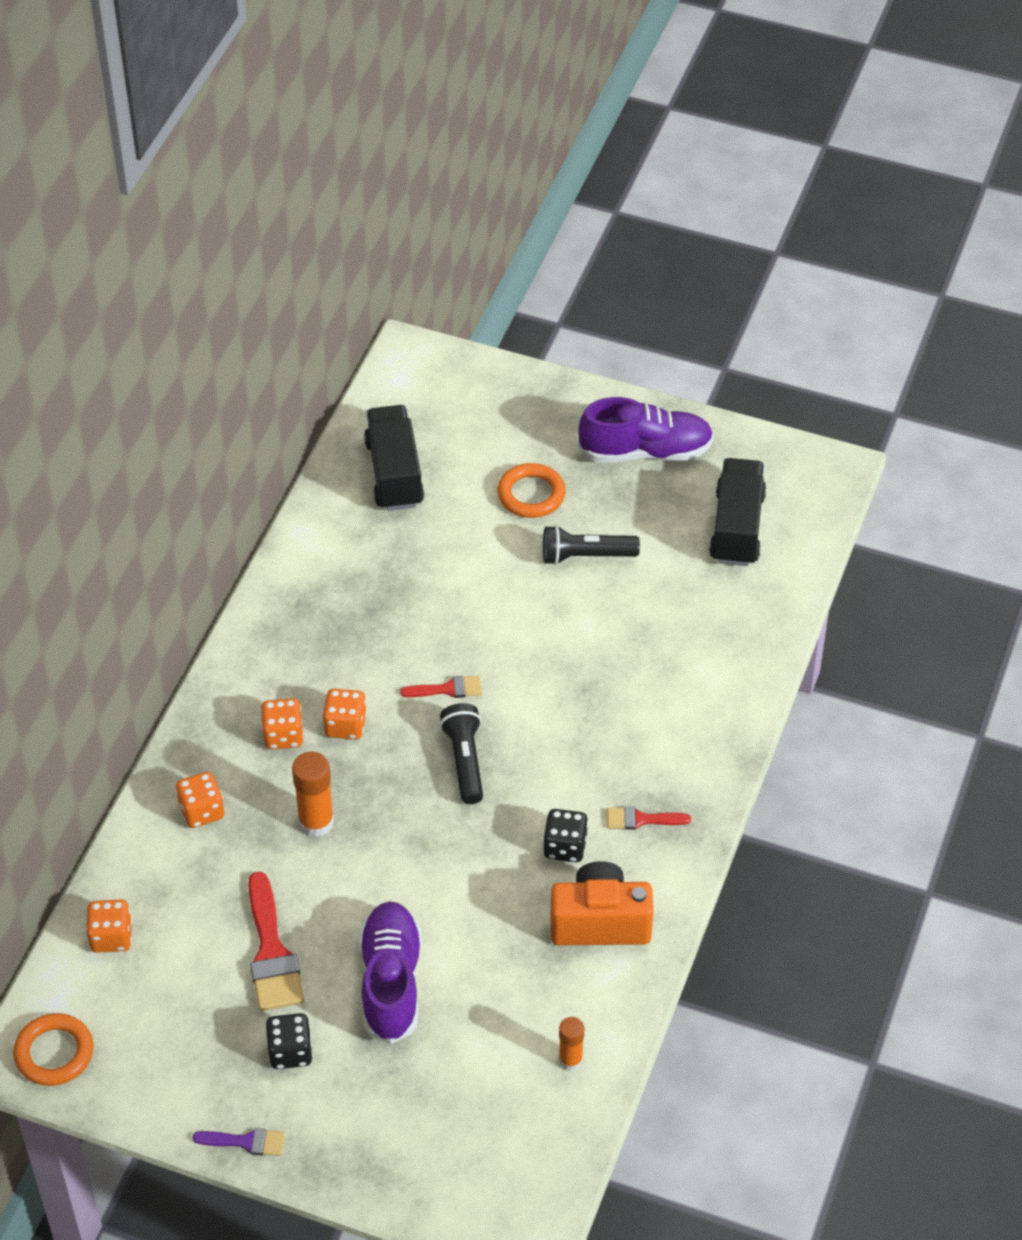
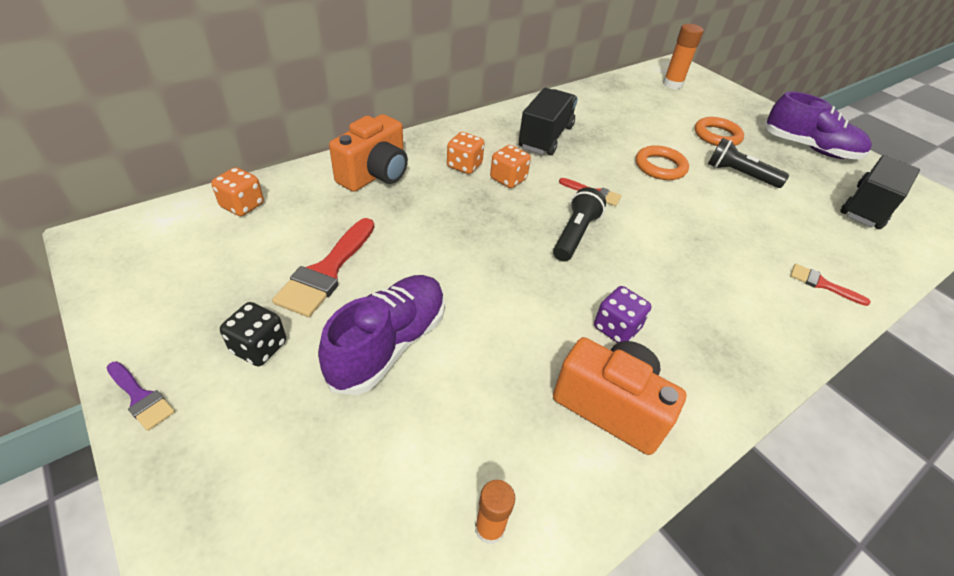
camera: 30 degrees right, 5 degrees down
(54, 1053) = (118, 247): orange ring -> orange ring (660, 167)
(201, 811) = (375, 175): orange dice -> orange camera
(316, 822) = (439, 215): orange glue stick -> orange glue stick (672, 84)
(394, 473) = (635, 97): black truck -> black truck (545, 137)
(565, 847) = (616, 328): black dice -> purple dice
(641, 819) = (699, 344): red brush -> red brush (822, 284)

